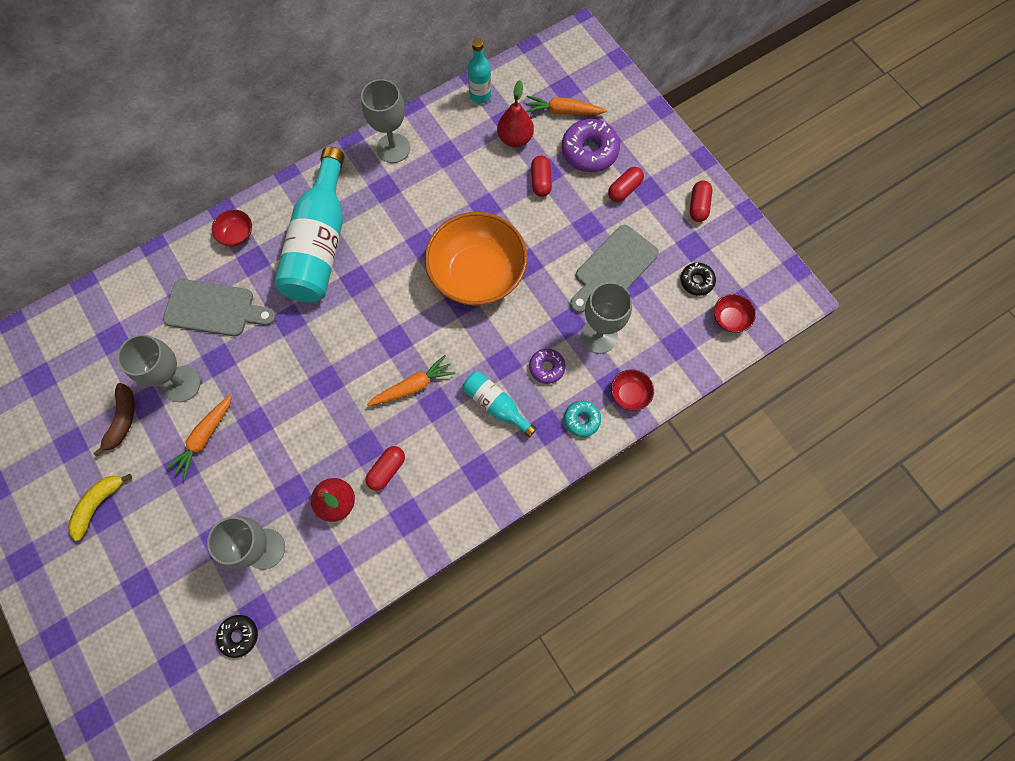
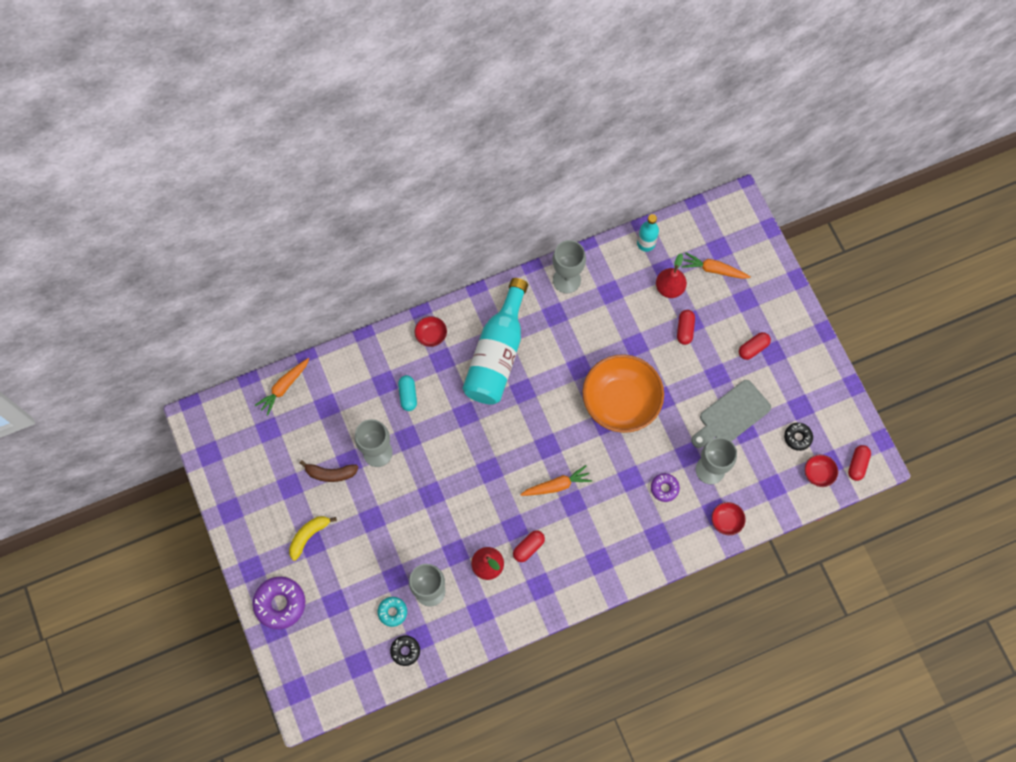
camera: 10 degrees right, 0 degrees up
(123, 420) = (331, 473): brown banana -> brown banana turned 75 degrees clockwise
(204, 437) = (392, 498): orange carrot -> orange carrot (284, 387)
(214, 309) = (408, 395): grey cutting board -> turquoise capsule
(496, 405) = (619, 511): turquoise bottle -> none
(582, 420) = (685, 535): turquoise donut -> turquoise donut (392, 612)
(589, 151) = (730, 309): purple donut -> purple donut (280, 604)
(698, 206) = (812, 373): red capsule -> red capsule (857, 464)

